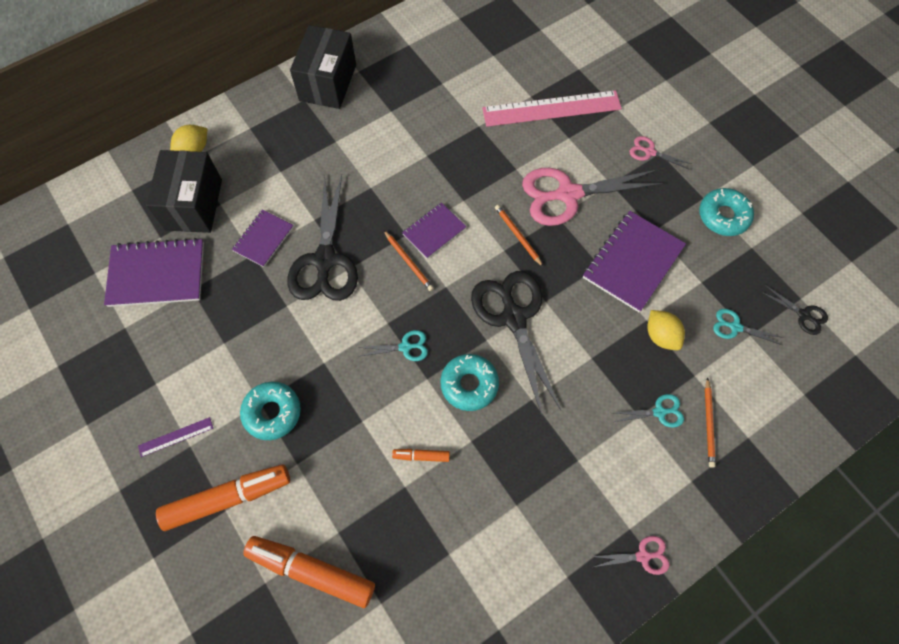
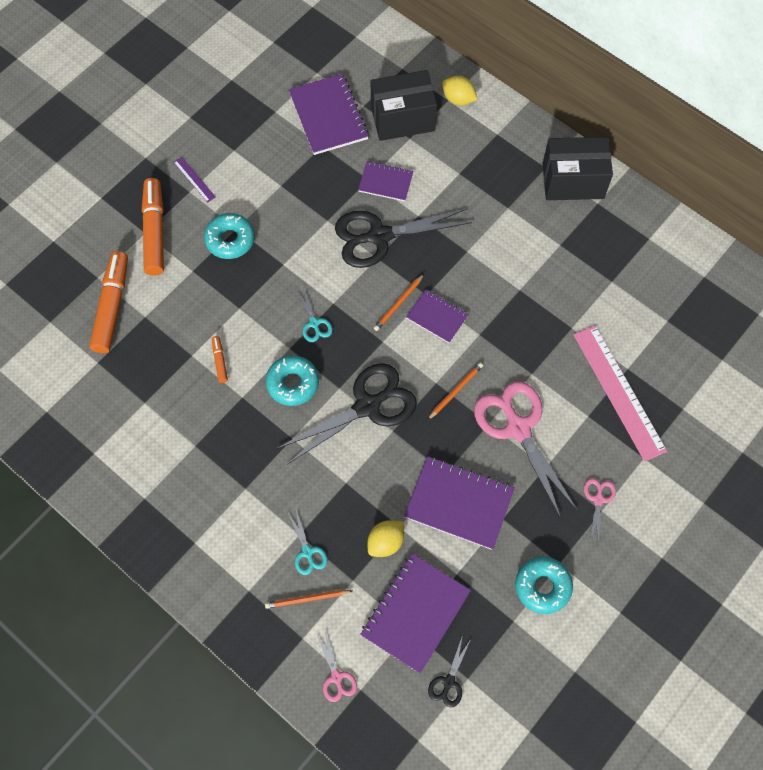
camera: 75 degrees right, 0 degrees up
(228, 498) = (155, 231): orange marker -> orange marker turned 150 degrees counterclockwise
(643, 556) = (173, 557): pink scissors -> pink scissors (336, 677)
(735, 327) = (415, 613): turquoise scissors -> purple notebook

